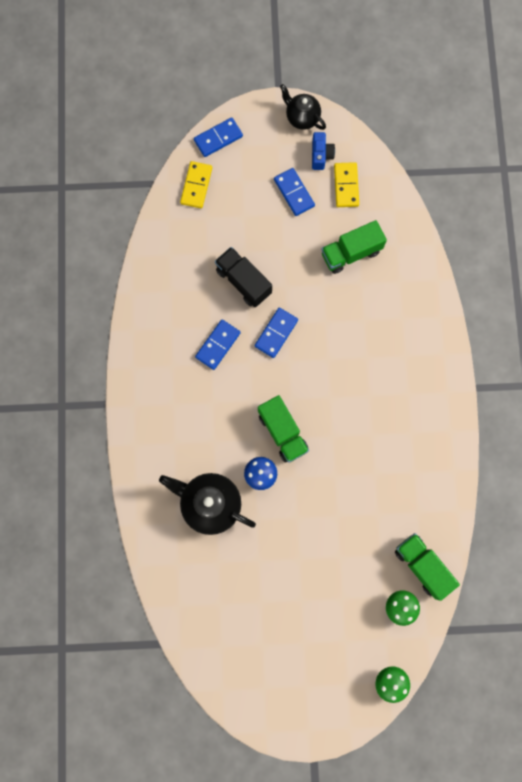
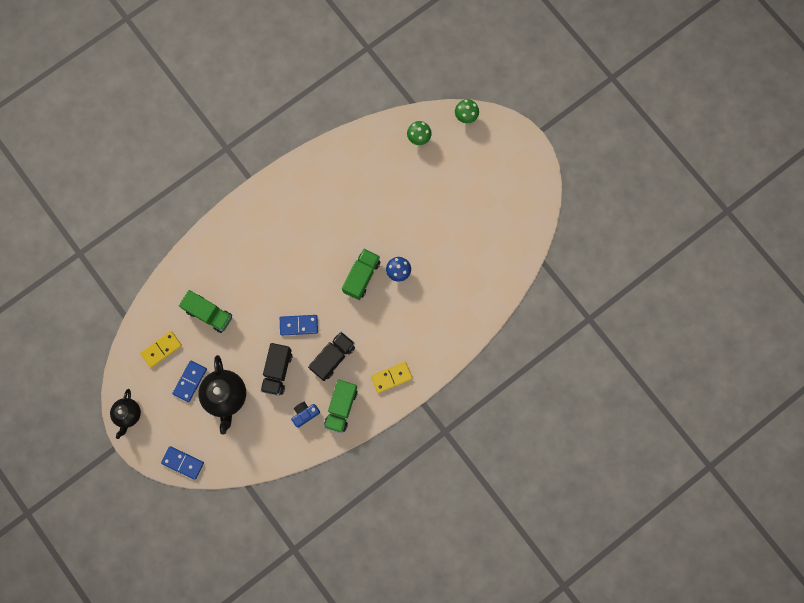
camera: 125 degrees left, 0 degrees up
(196, 186) = (229, 452): yellow domino -> yellow domino (391, 377)
(210, 504) = (438, 290): black teapot -> black teapot (226, 396)
(218, 345) = (333, 357): blue domino -> black truck
(321, 155) = (149, 382): blue camera -> blue camera (305, 414)
(422, 565) = (385, 140): green truck -> green truck (341, 407)

